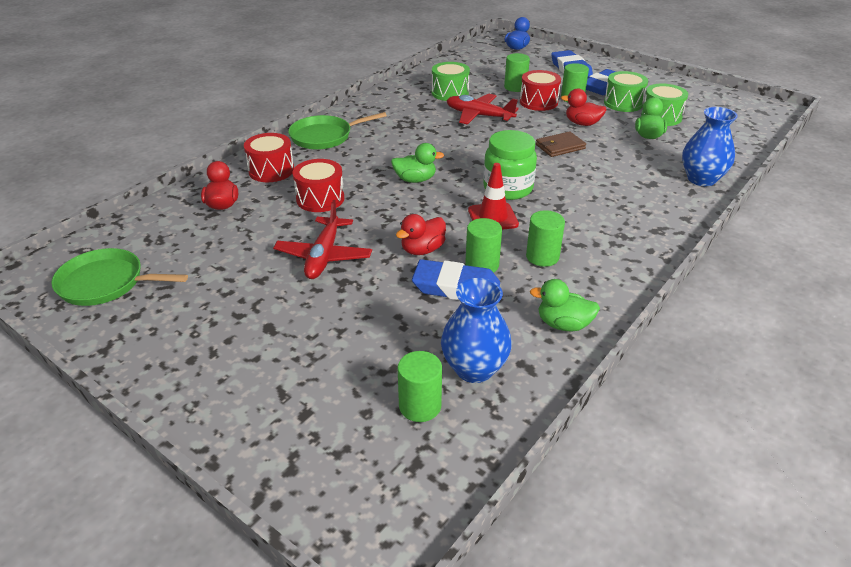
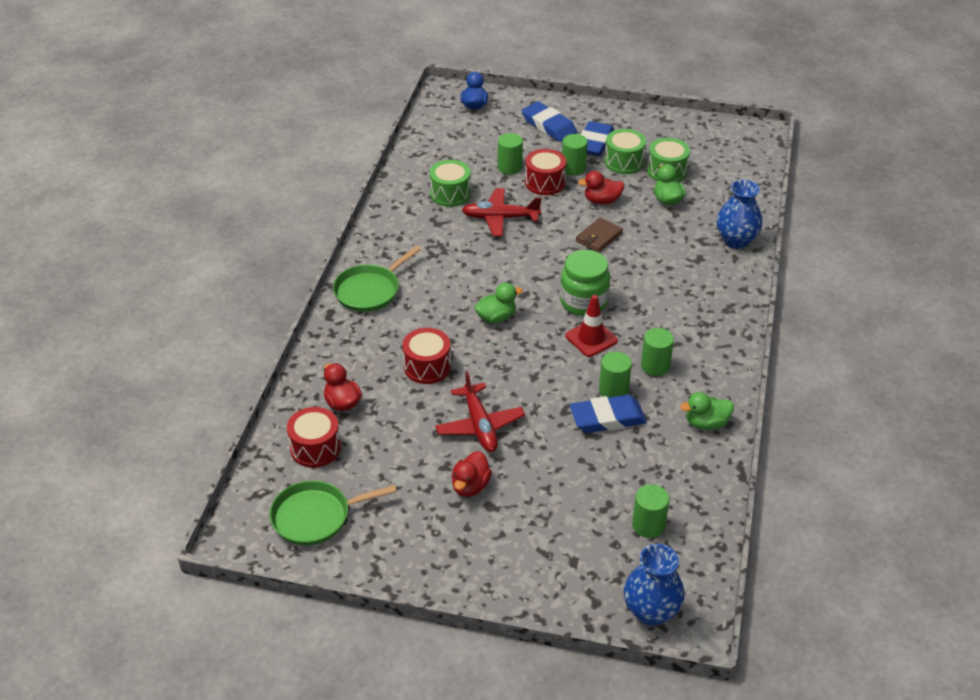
camera: 25 degrees left, 5 degrees up
(271, 170) = (353, 349): red drum -> red drum (315, 448)
(422, 250) = (556, 391): red duck -> red duck (470, 486)
(474, 369) = (666, 483): blue vase -> blue vase (651, 611)

